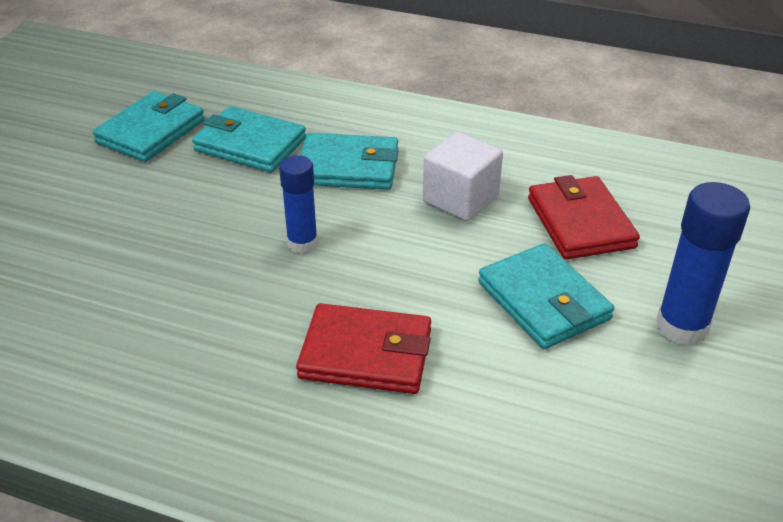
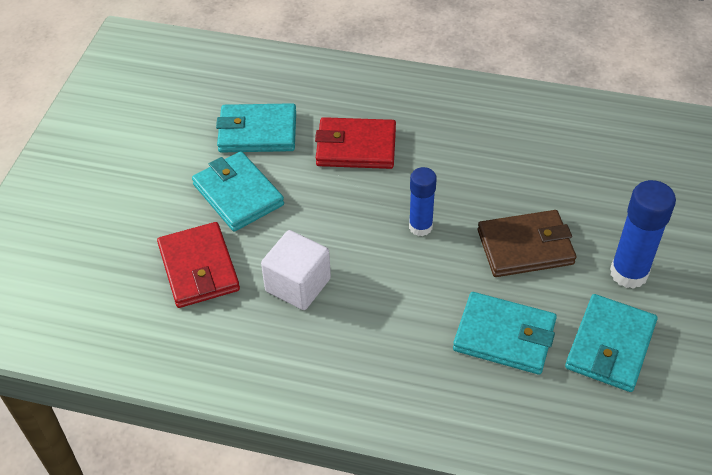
camera: 175 degrees right, 10 degrees up
(185, 213) = (525, 247): none -> brown wallet
(348, 167) = (403, 314): turquoise wallet -> turquoise wallet (257, 132)
(681, 327) = (147, 183): blue glue stick -> blue glue stick (628, 273)

